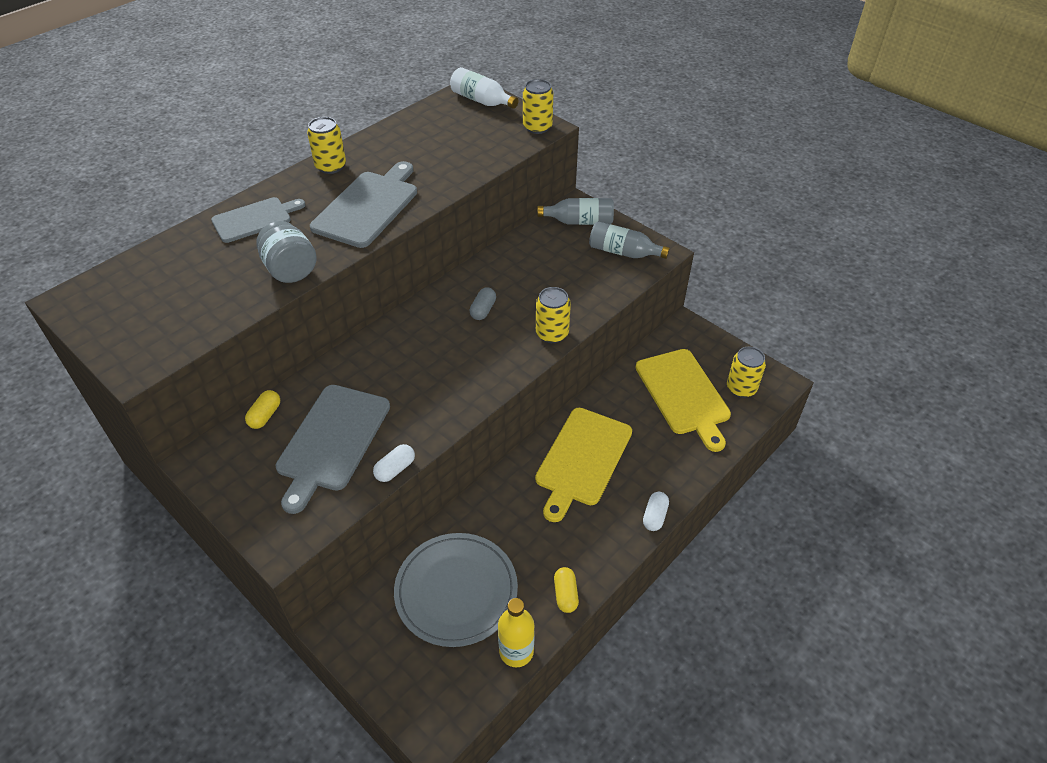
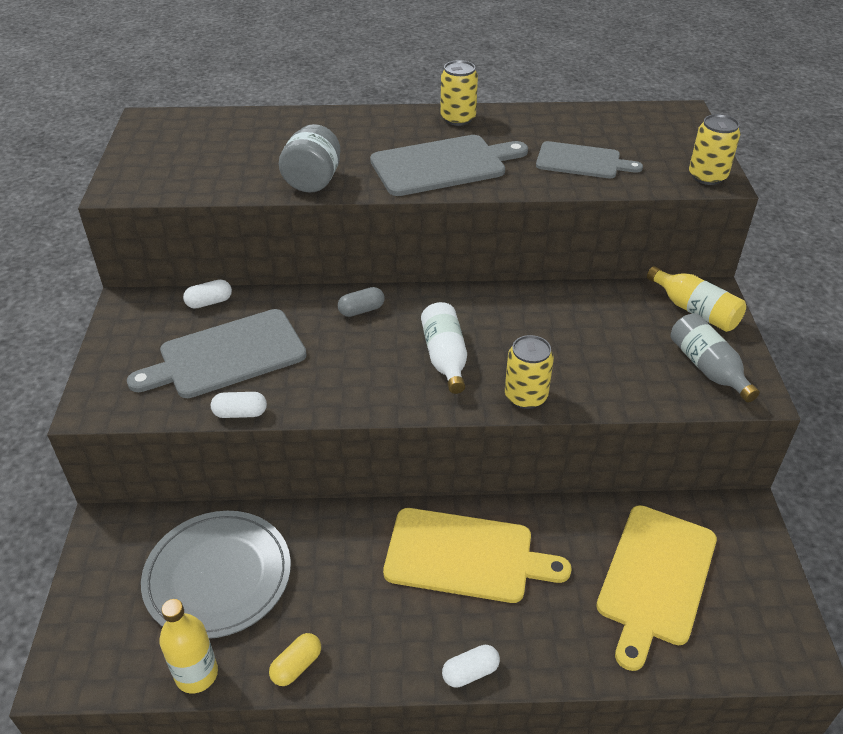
camera: 45 degrees right, 5 degrees down
(255, 219) = (342, 129): grey cutting board -> grey cutting board (582, 161)
(265, 415) = (209, 302): yellow capsule -> white capsule
(481, 101) = (679, 127): white bottle -> white bottle (445, 357)
(483, 310) = (487, 333): grey capsule -> grey capsule (361, 310)
(579, 221) = (695, 310): grey bottle -> yellow bottle
(582, 459) = (465, 556): yellow cutting board -> yellow cutting board turned 150 degrees counterclockwise
(741, 388) = (738, 625): yellow can -> none

